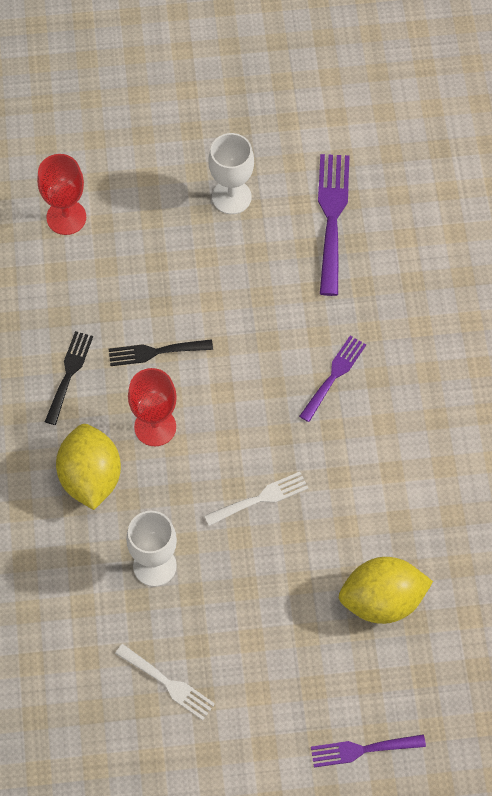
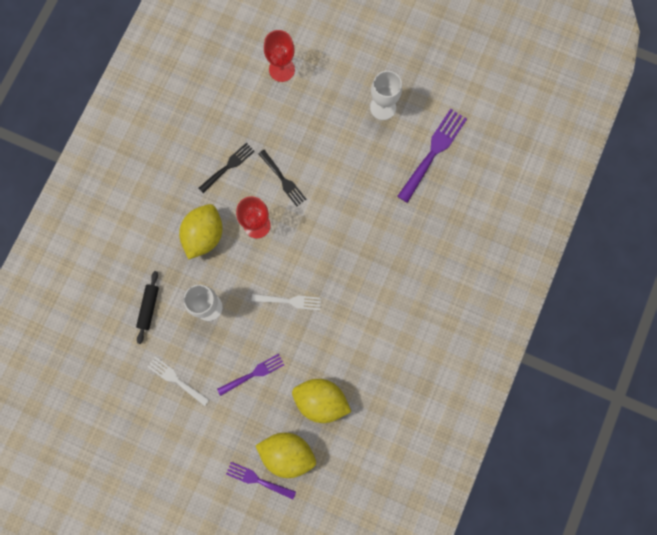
camera: 30 degrees right, 15 degrees up
(71, 611) = (149, 307): none -> black rolling pin
(155, 352) = (283, 180): black fork -> black fork turned 150 degrees counterclockwise
(168, 683) = (176, 380): white fork -> white fork turned 150 degrees clockwise
(334, 375) = (375, 250): purple fork -> purple fork (253, 374)
(380, 693) = (287, 453): none -> yellow lemon

